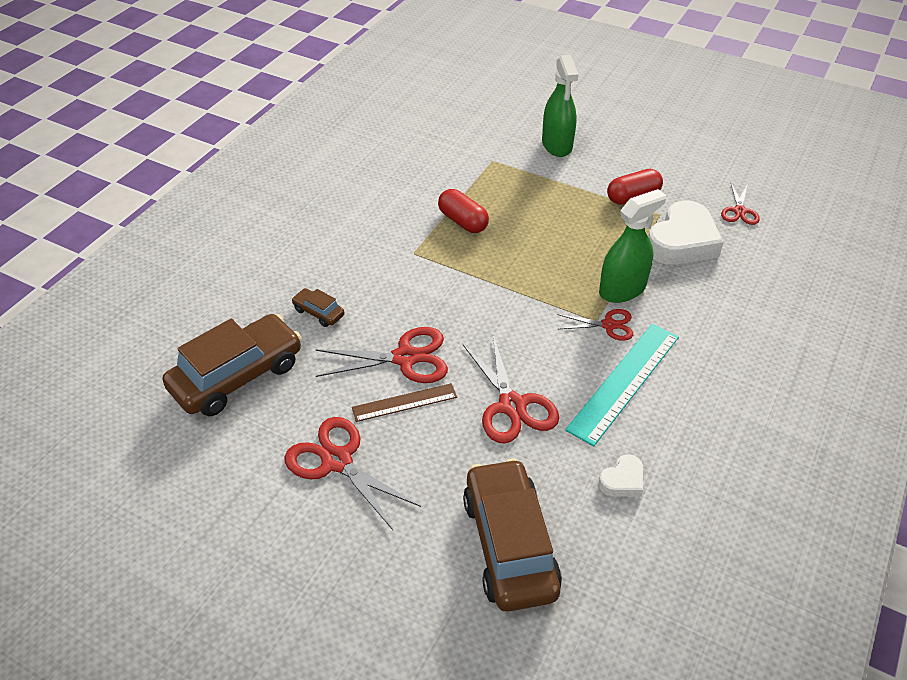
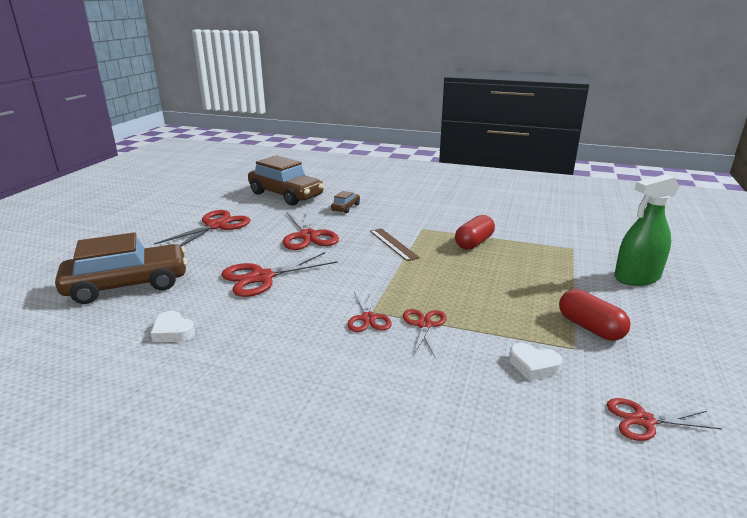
camera: 80 degrees right, 20 degrees down
(404, 402) = (265, 240): brown ruler -> brown ruler (393, 244)
(622, 289) = (424, 325): green spray bottle -> red scissors
(624, 382) = (292, 329): turquoise ruler -> none
(682, 241) = (533, 365): white heart -> white heart, size x0.48

